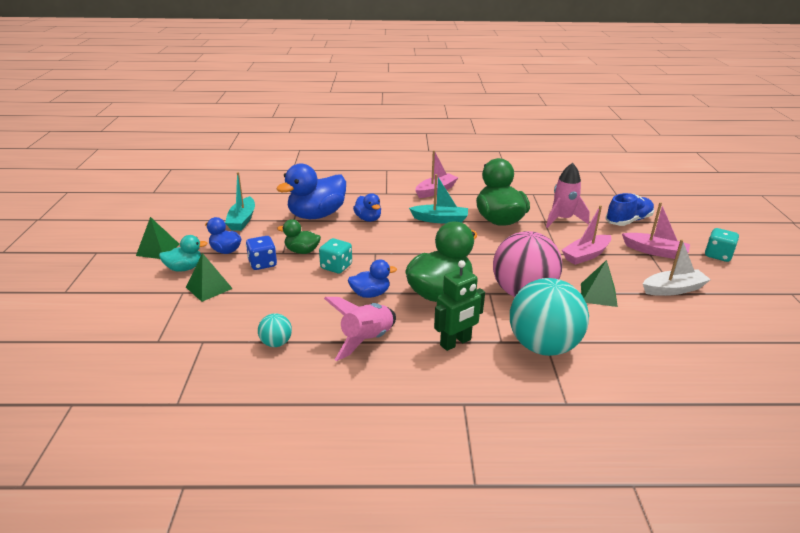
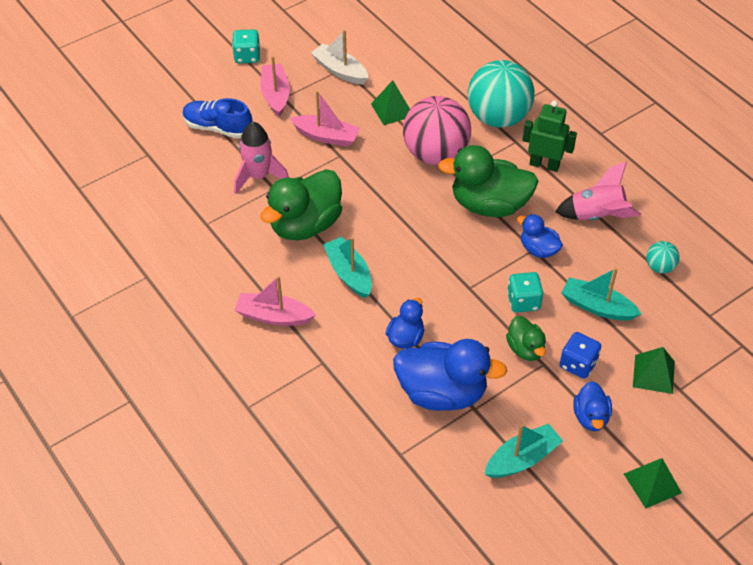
camera: 125 degrees left, 20 degrees up
(185, 268) = (651, 423): turquoise duck -> none
(289, 293) = (597, 306): none -> turquoise boat

